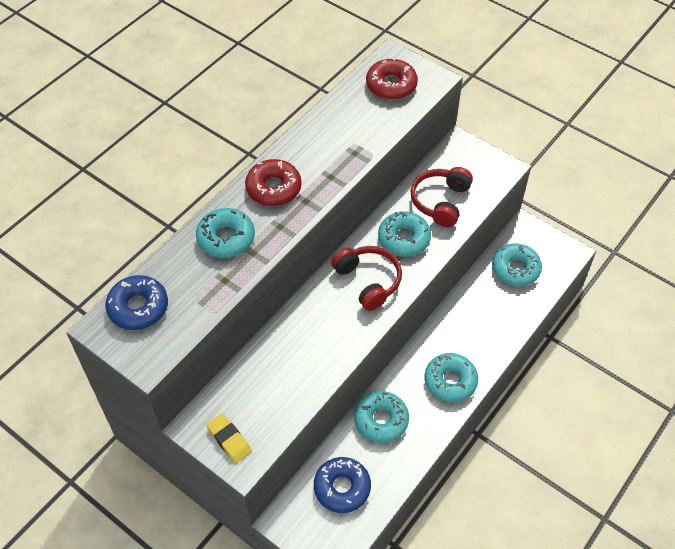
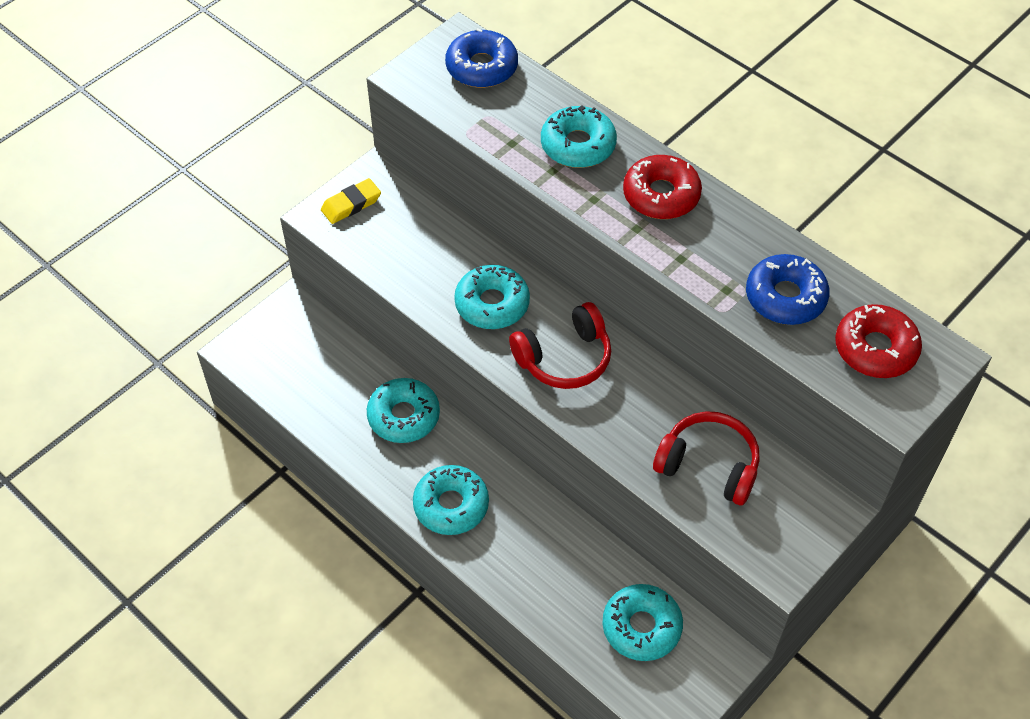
camera: 95 degrees right, 0 degrees up
(342, 488) = (319, 366): blue donut -> blue donut (785, 297)
(404, 239) = (637, 408): turquoise donut -> turquoise donut (492, 304)

